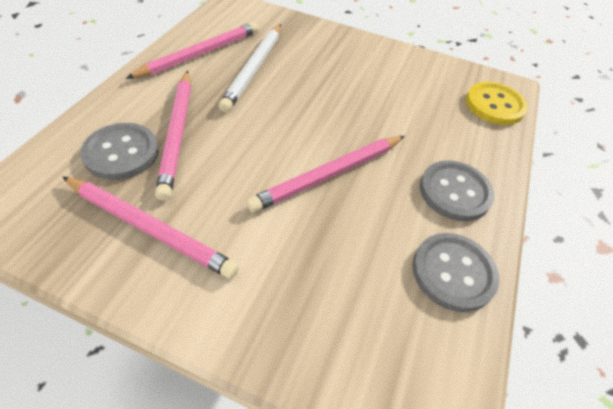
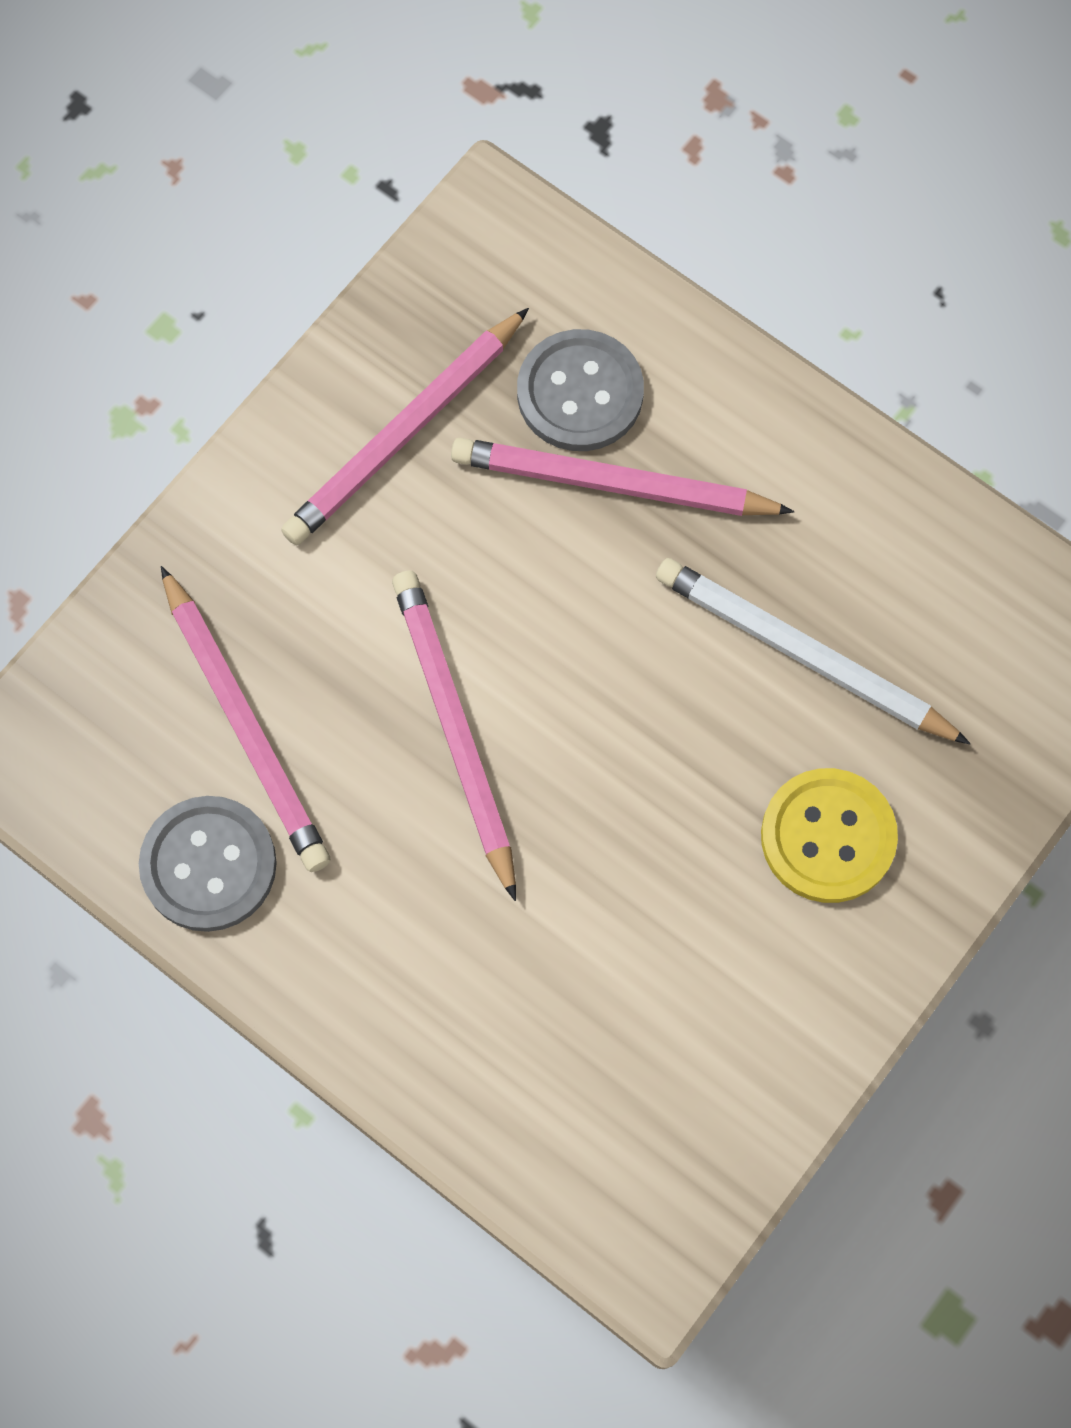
camera: 110 degrees right, 20 degrees up
(200, 54) = (875, 548): pink pencil -> pink pencil (245, 725)
(454, 192) = (363, 948): grey button -> none
(494, 105) = (589, 1173): yellow button -> yellow button (828, 837)

